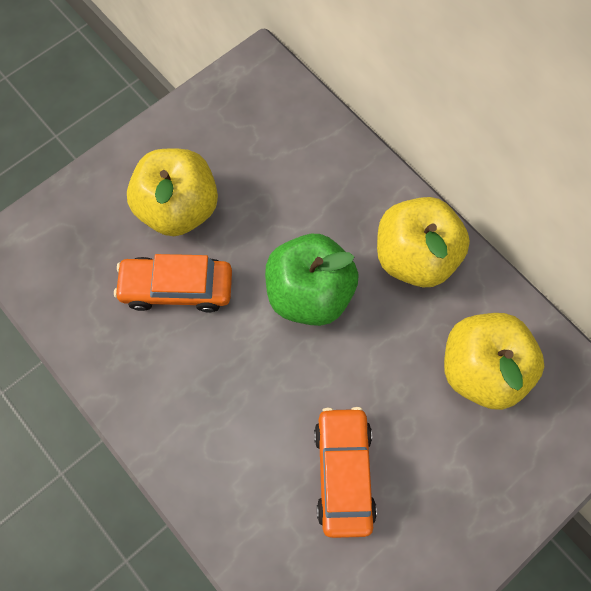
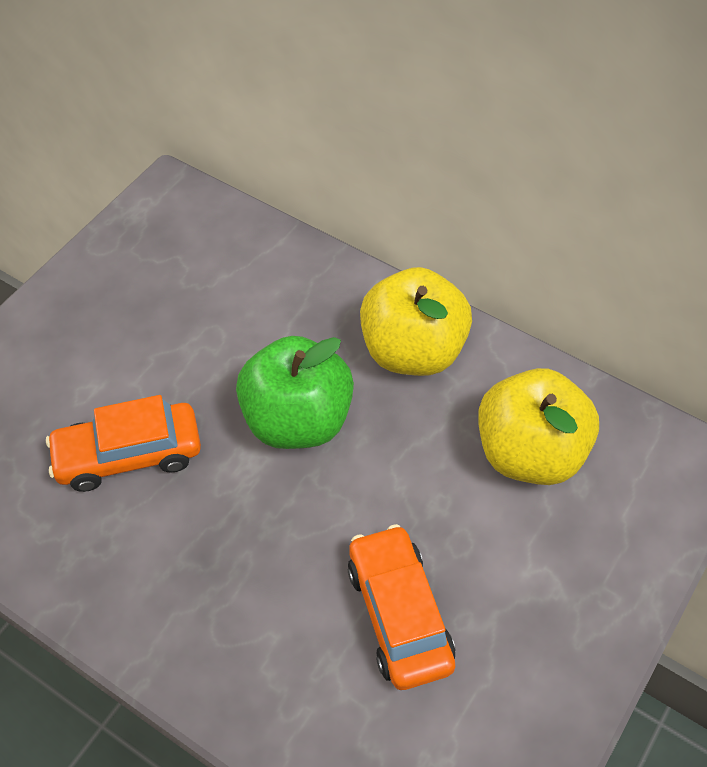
camera: 15 degrees left, 15 degrees down
(179, 208) = (109, 365): yellow apple -> none

